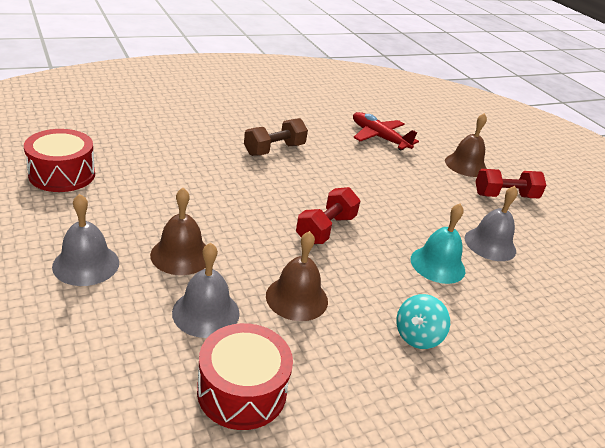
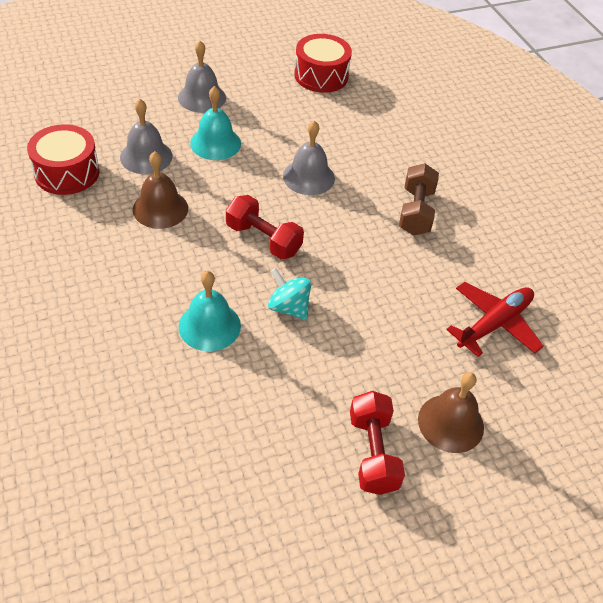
camera: 95 degrees right, 15 degrees up
(181, 255) = (215, 143): brown bell -> turquoise bell
(274, 150) = (415, 211): brown dumbbell -> brown dumbbell turned 45 degrees clockwise
(417, 336) = (106, 284): turquoise spinning top -> turquoise spinning top (289, 307)
(490, 244) = (251, 393): grey bell -> grey bell (308, 177)

